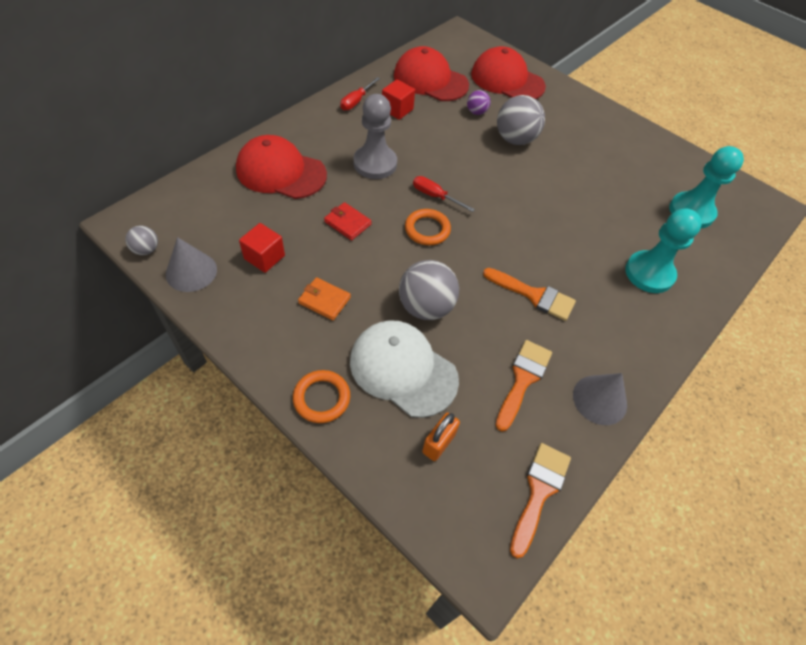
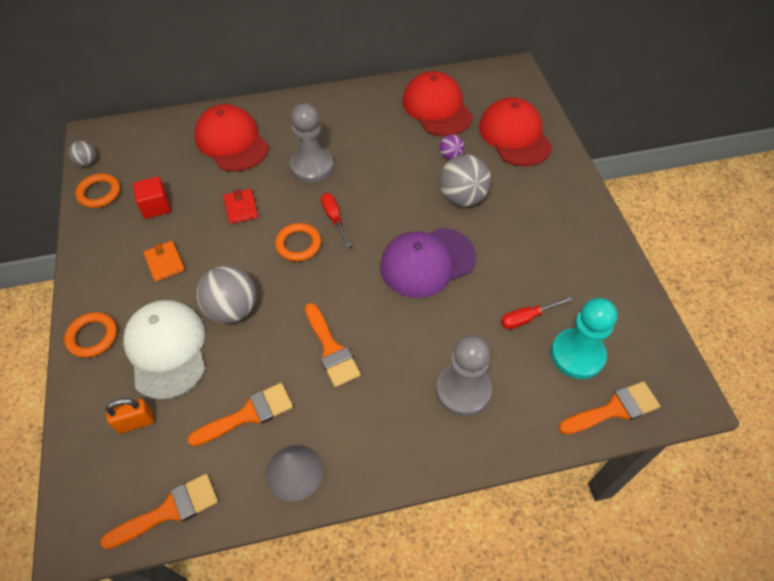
camera: 40 degrees right, 0 degrees up
(191, 271) = (99, 193): grey cone -> orange ring
(356, 101) = (350, 103): red screwdriver -> red screwdriver (527, 318)
(397, 109) = (378, 125): red cube -> none
(537, 197) = (427, 262): none -> purple cap
(649, 273) = (463, 390): turquoise pawn -> grey pawn
(743, 235) = (614, 409): none -> orange brush

